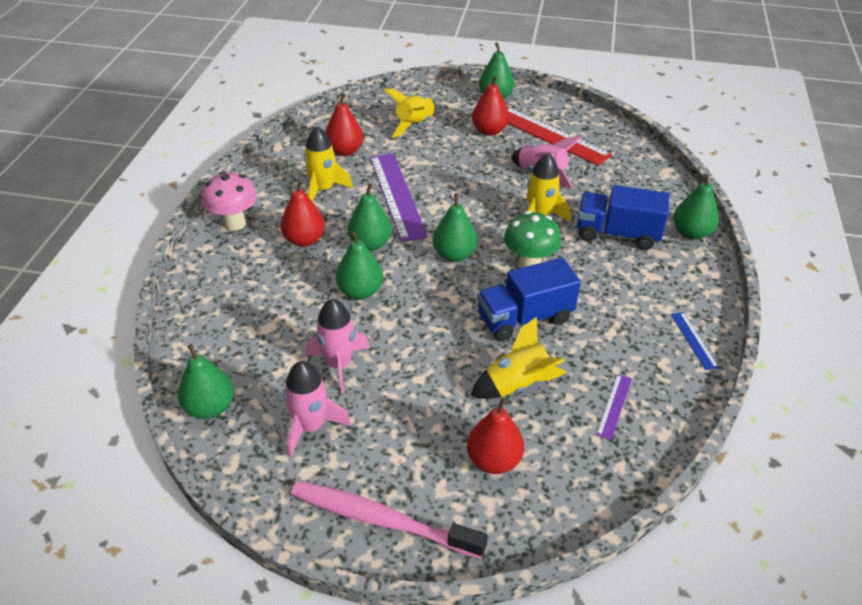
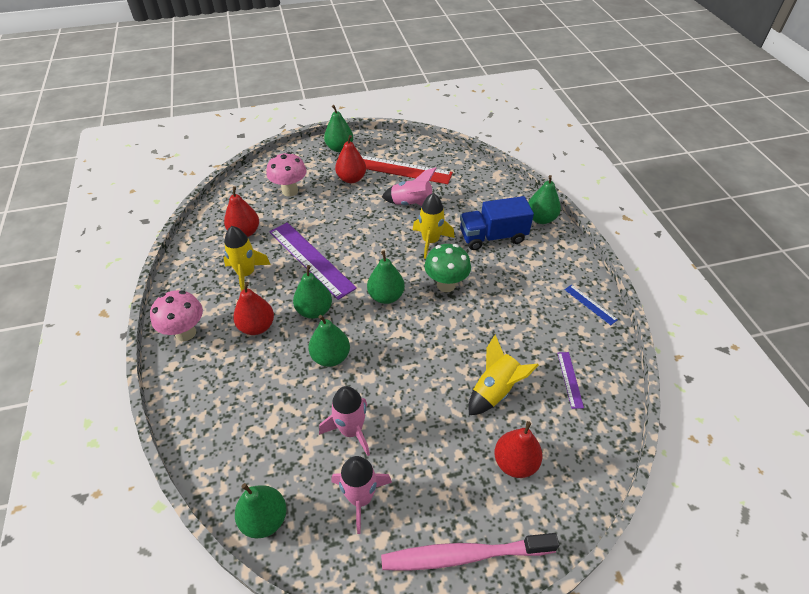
camera: 25 degrees left, 5 degrees up
(415, 125) = (290, 191): yellow rocket -> pink mushroom
(524, 318) = (468, 331): blue truck -> none

